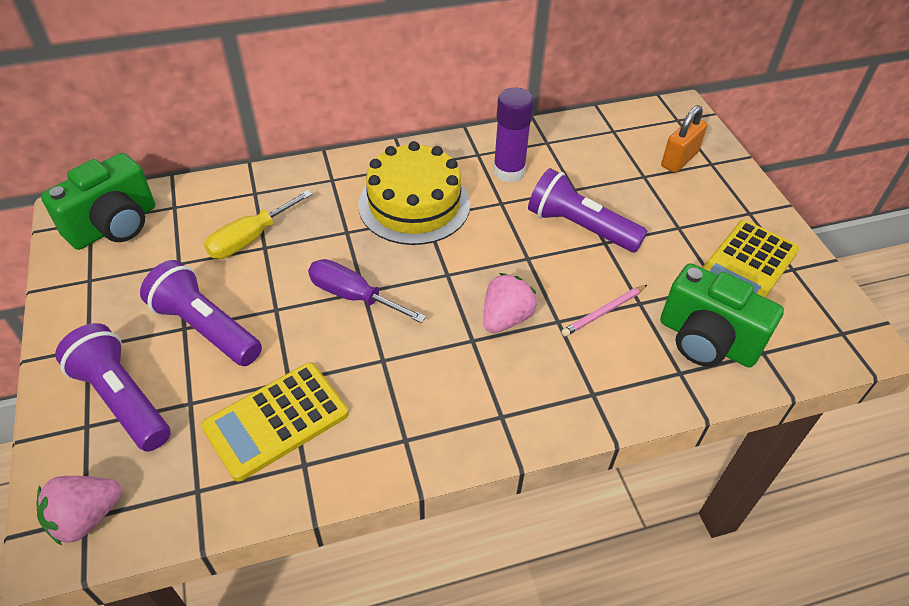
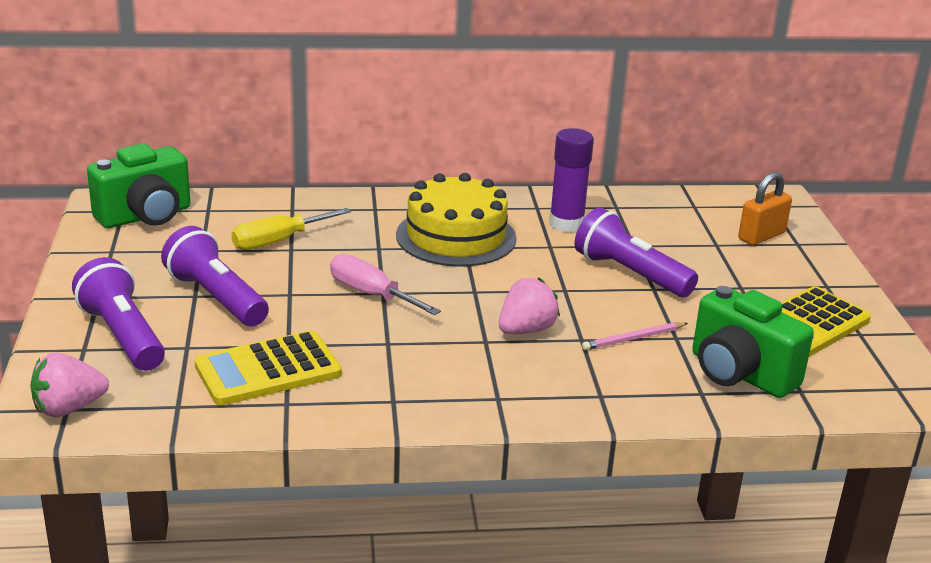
camera: 10 degrees right, 20 degrees down
(353, 296) = (371, 294): purple screwdriver -> pink screwdriver

